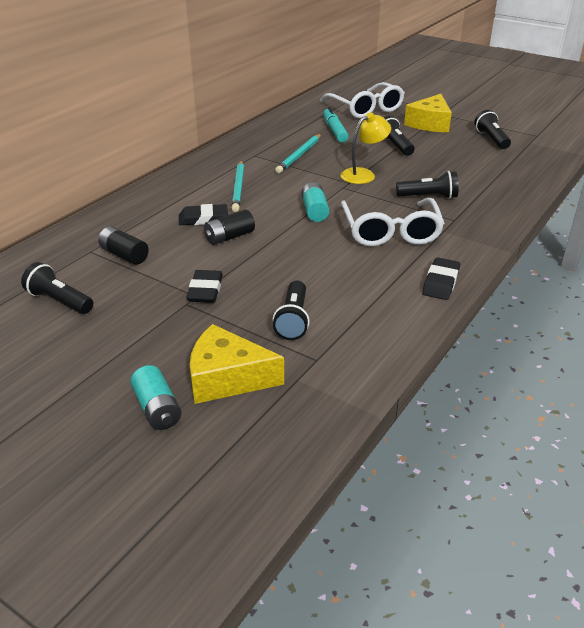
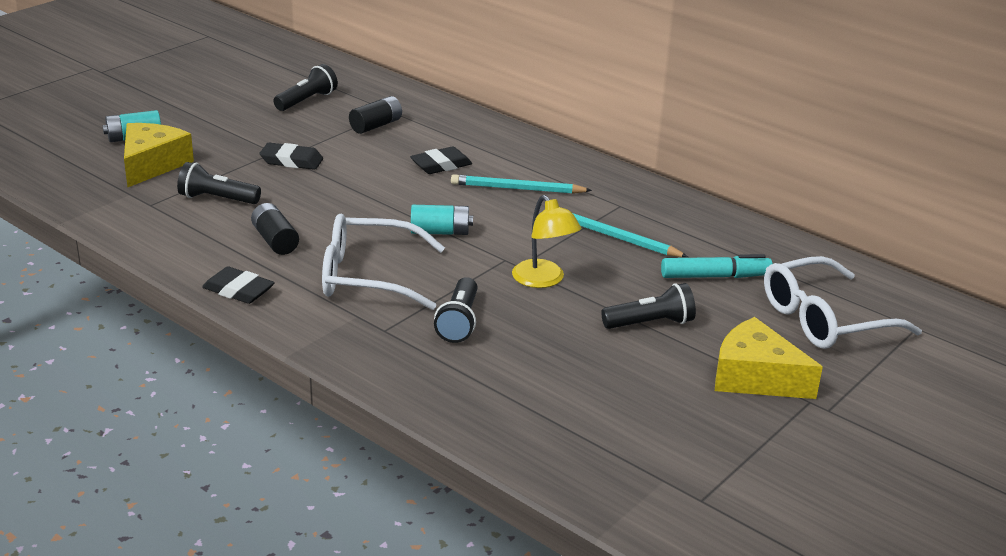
camera: 95 degrees right, 5 degrees down
(203, 219) = (441, 165): black eraser -> black eraser turned 60 degrees clockwise
(229, 237) = (393, 177): black battery -> black battery (275, 241)
(491, 139) = (679, 434): black flashlight -> none

